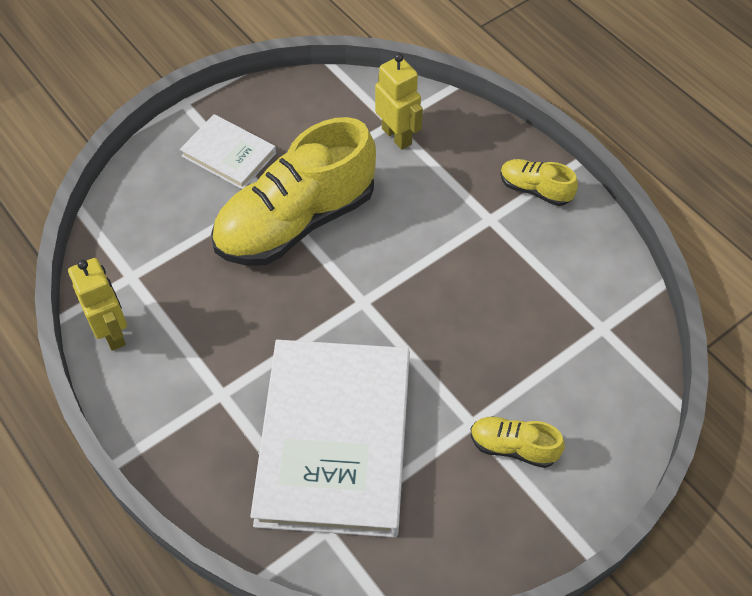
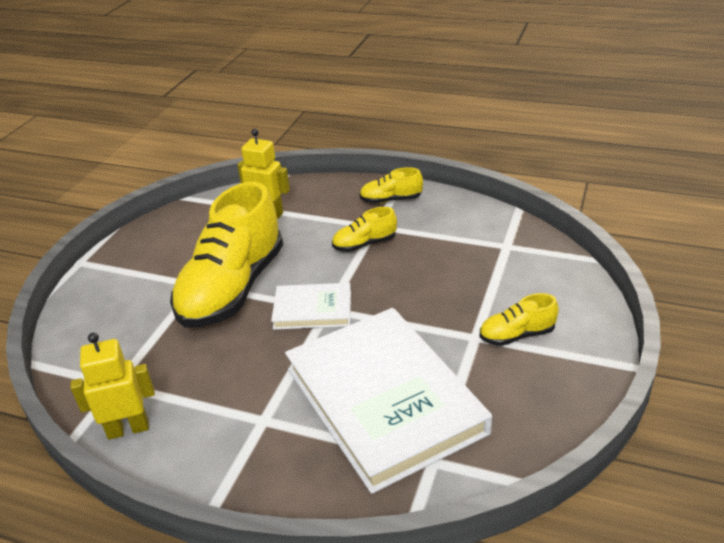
camera: 30 degrees left, 20 degrees down
(113, 333) = (128, 429): yellow robot -> yellow robot turned 45 degrees counterclockwise
(229, 155) = (143, 275): white book -> white book (312, 309)
(460, 238) = (364, 244): none -> yellow shoe

